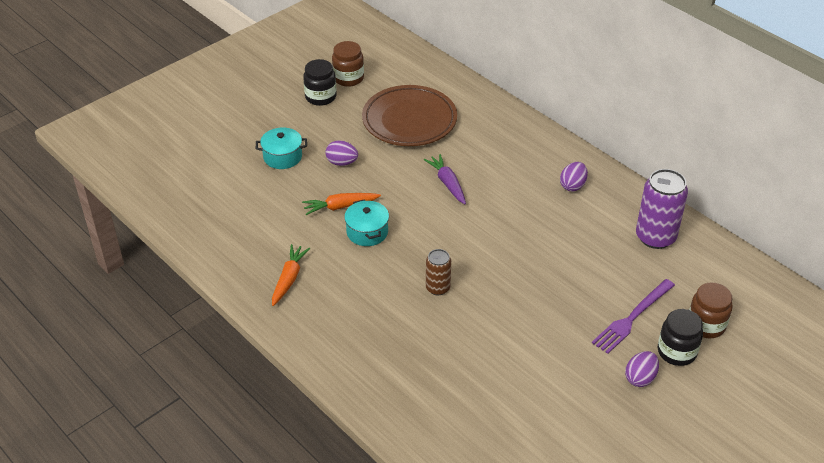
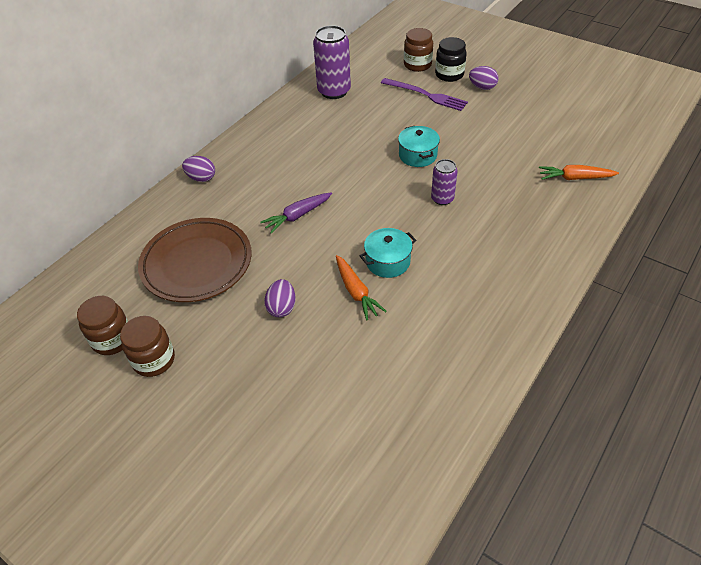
camera: 100 degrees left, 5 degrees up
(282, 157) = (282, 369): turquoise pot -> turquoise pot (417, 155)
(289, 279) = (479, 308): orange carrot -> orange carrot (575, 178)
(320, 97) = (154, 360): black jar -> brown jar
(438, 288) = (442, 199): brown can -> purple can
(572, 186) = (282, 138): purple egg -> purple egg (201, 178)

